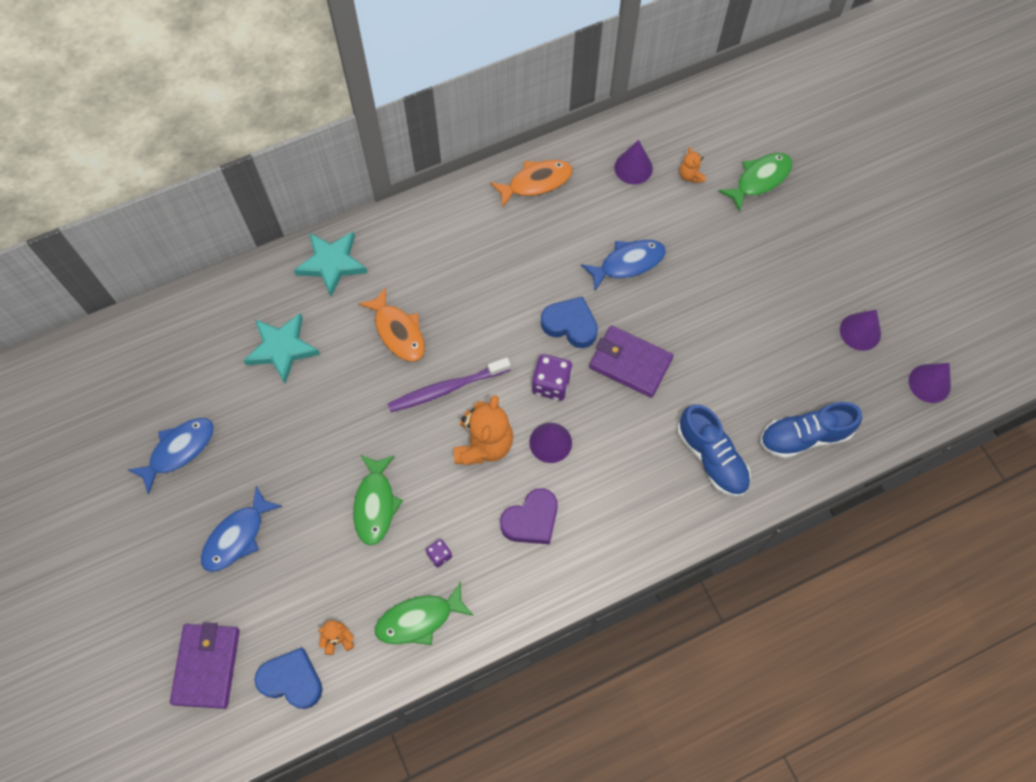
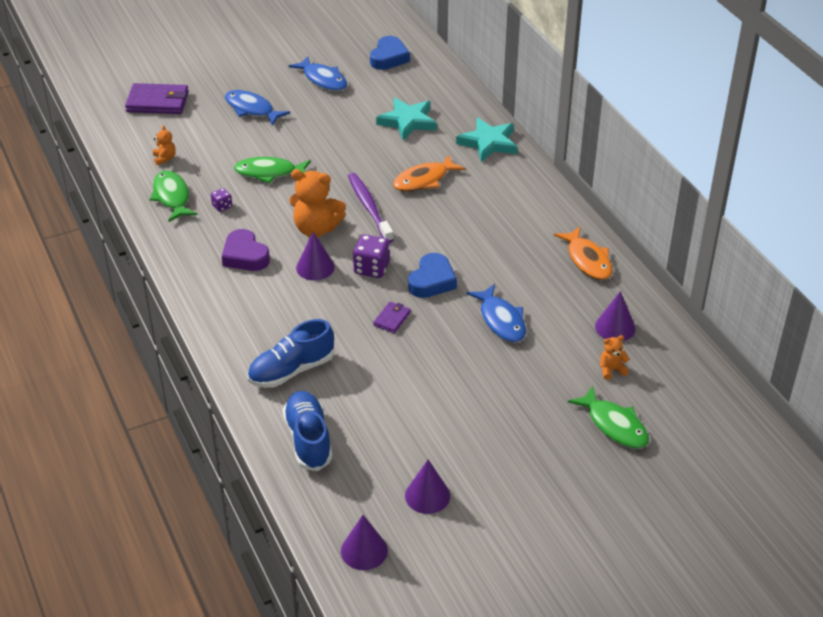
camera: 90 degrees right, 25 degrees down
(292, 680) = (139, 139): blue heart -> blue heart (389, 58)
(630, 363) = (392, 319): purple wallet -> purple wallet, size x0.52

